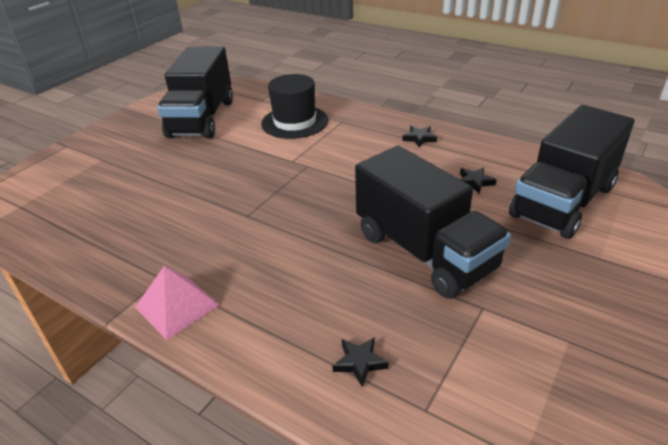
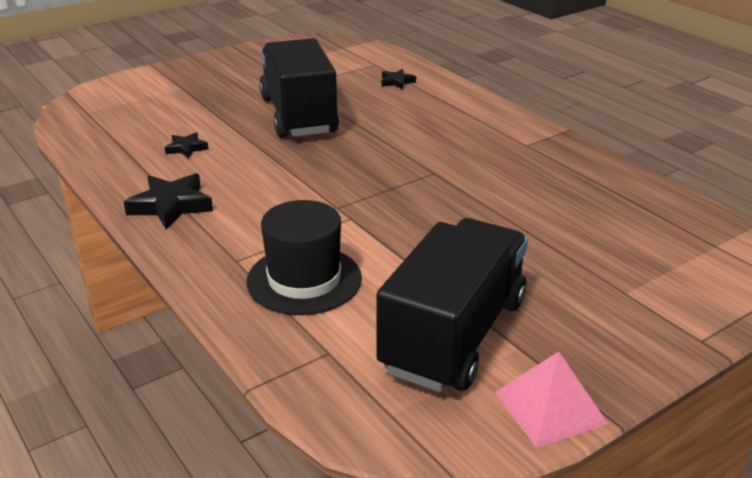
camera: 160 degrees left, 5 degrees down
(177, 306) = (514, 126): pink pyramid -> pink pyramid (550, 407)
(419, 138) = (171, 206): black star -> black star, size x1.79
(563, 201) = (141, 119): black truck -> none

